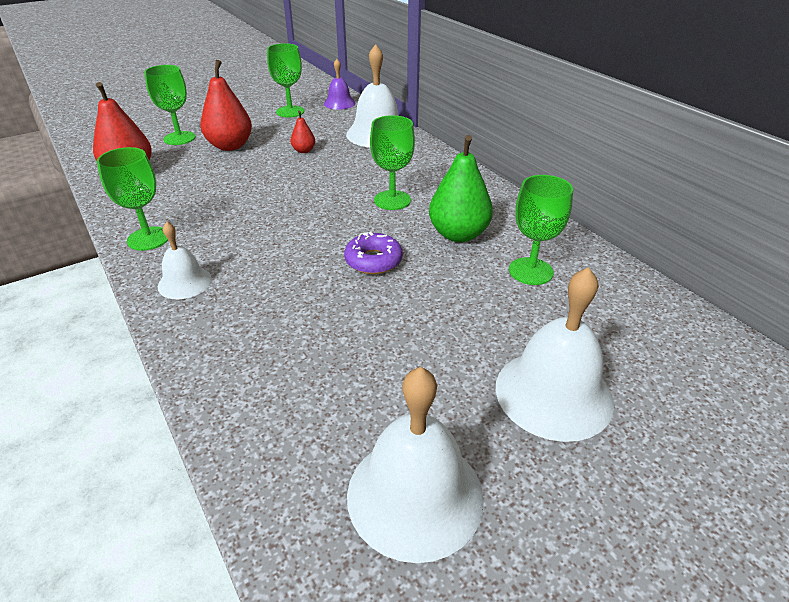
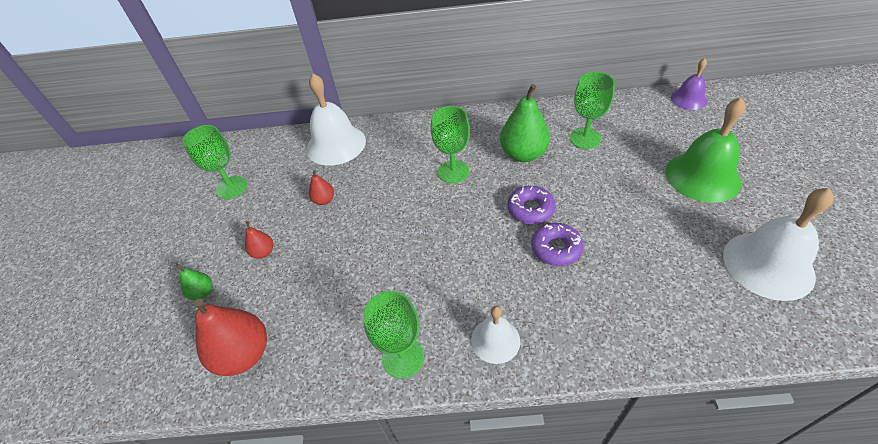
camera: 55 degrees left, 10 degrees up
(179, 138) = (202, 292): green goblet -> green pear
(230, 146) = (263, 252): red pear -> red pear, size x0.50
(325, 291) = (556, 248): none -> purple donut
(339, 103) = (250, 149): purple bell -> purple bell (688, 99)
(553, 393) = (702, 176): white bell -> green bell

